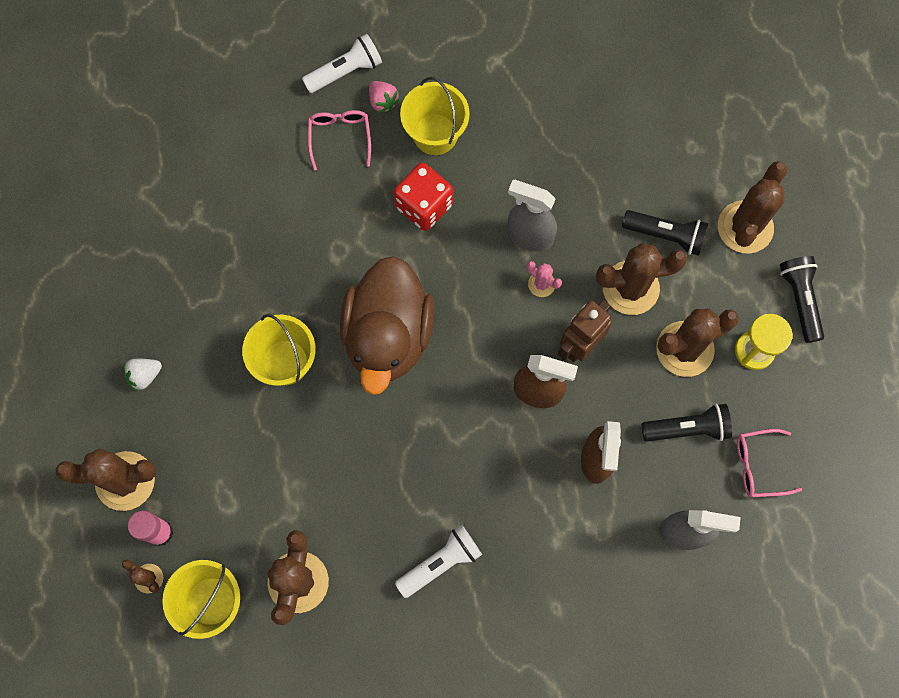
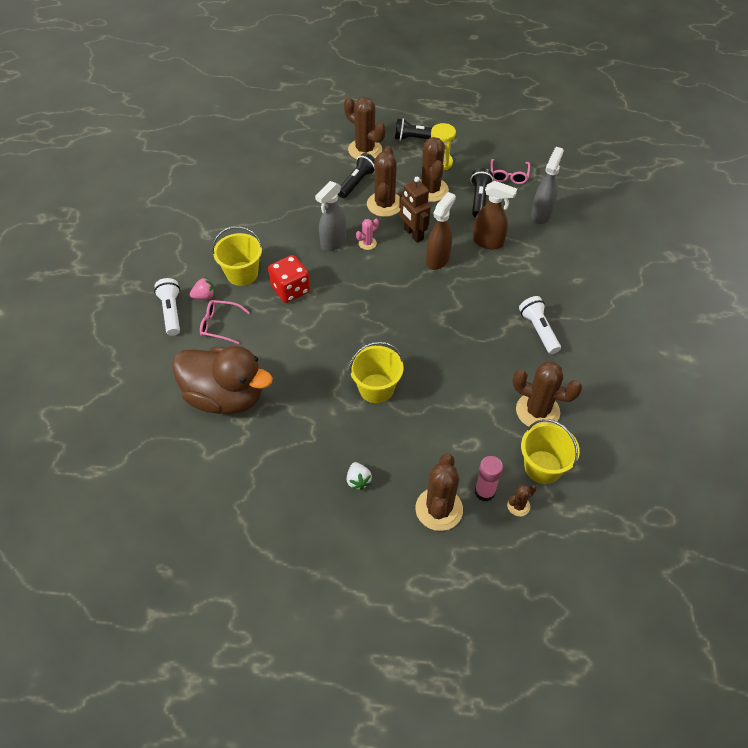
camera: 75 degrees left, 20 degrees down
(388, 336) = (376, 327): brown duck -> brown duck (225, 397)

